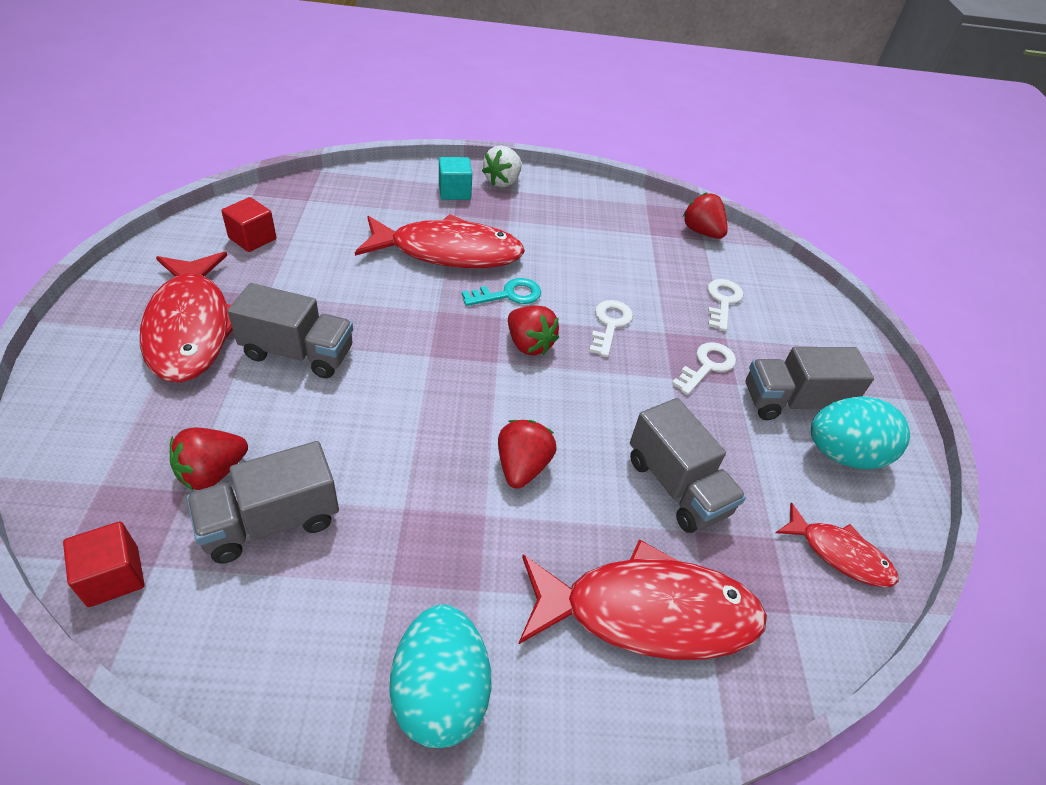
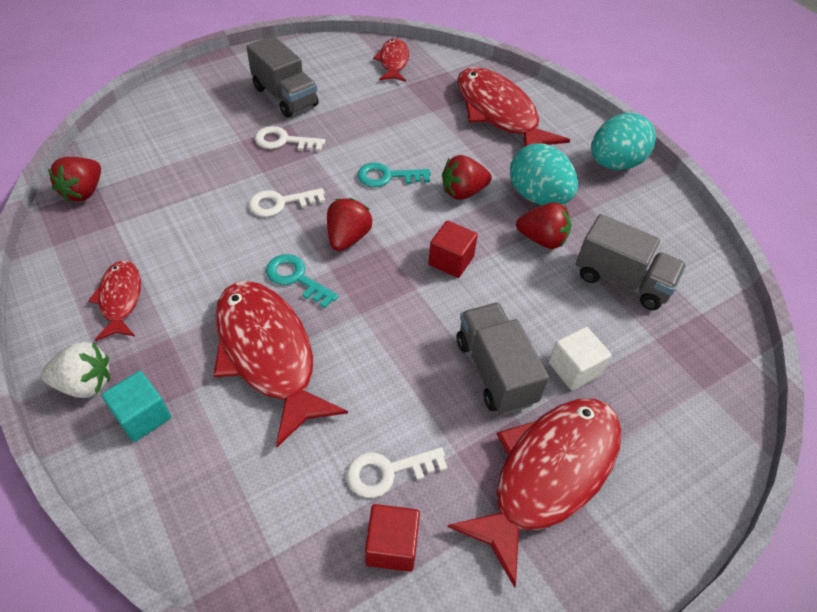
camera: 120 degrees left, 5 degrees up
(113, 576) = (727, 325): red cube -> red cube (451, 261)
(212, 472) = (631, 335): red strawberry -> red strawberry (542, 239)
(238, 403) = (574, 369): none -> white cube
(564, 213) = (120, 299): none -> red fish
(595, 416) = (387, 176): none -> turquoise key
(677, 486) = (408, 126): grey truck -> none
(722, 301) = (193, 152): white key -> white key (388, 472)
(843, 454) = (315, 70): turquoise egg -> turquoise egg (538, 197)

